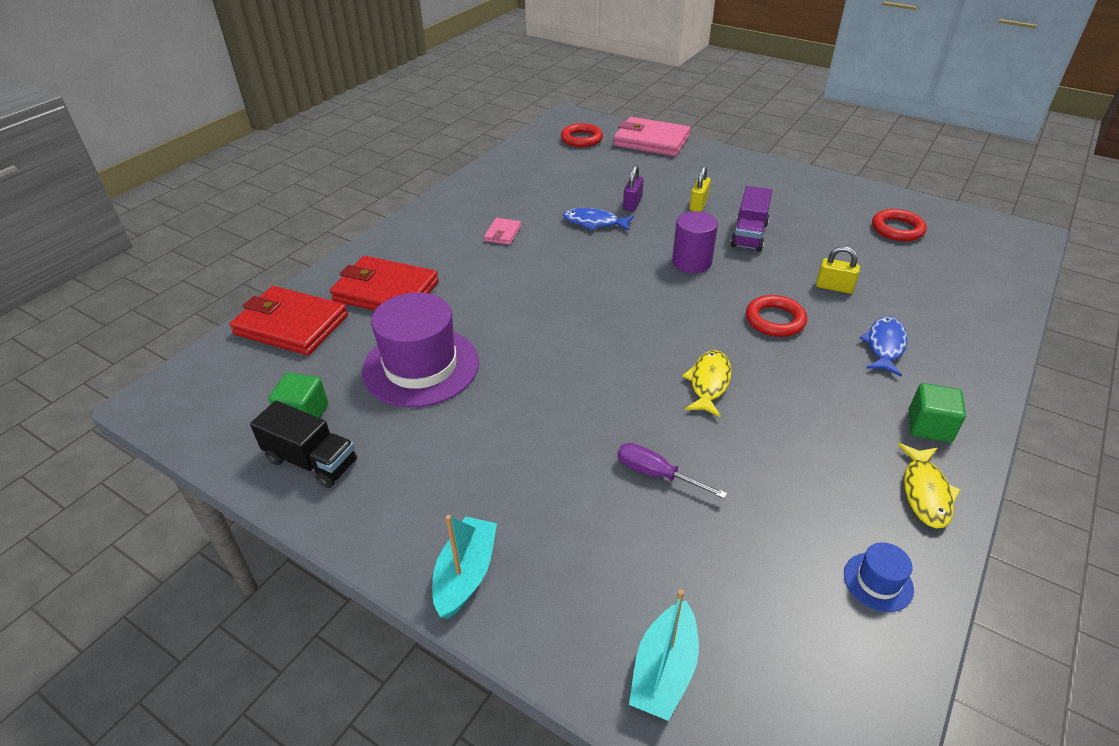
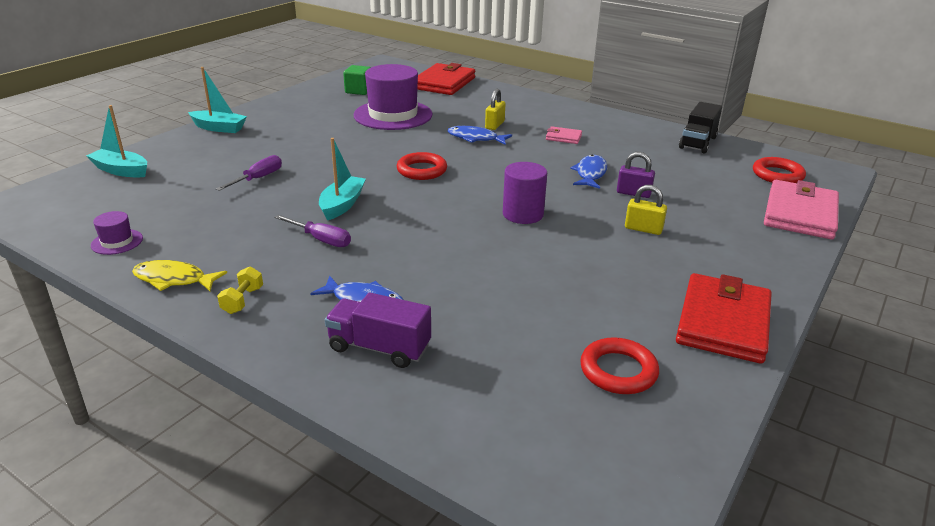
camera: 90 degrees right, 10 degrees down
(311, 461) = (320, 94): black truck -> black truck (697, 143)
(386, 291) = (479, 104): red wallet -> red wallet (723, 322)
(507, 292) = (475, 138): none -> blue fish
(708, 383) = (342, 205): yellow fish -> turquoise boat
(749, 235) = (581, 252): purple truck -> purple truck (379, 348)
(775, 320) = (420, 245): red ring -> red ring (422, 170)
(792, 389) = (321, 240): none -> purple screwdriver
(834, 287) = (474, 290): yellow padlock -> yellow padlock (494, 125)
(878, 582) = (117, 242): blue hat -> purple hat
(929, 426) = (242, 300): green cube -> yellow dumbbell

